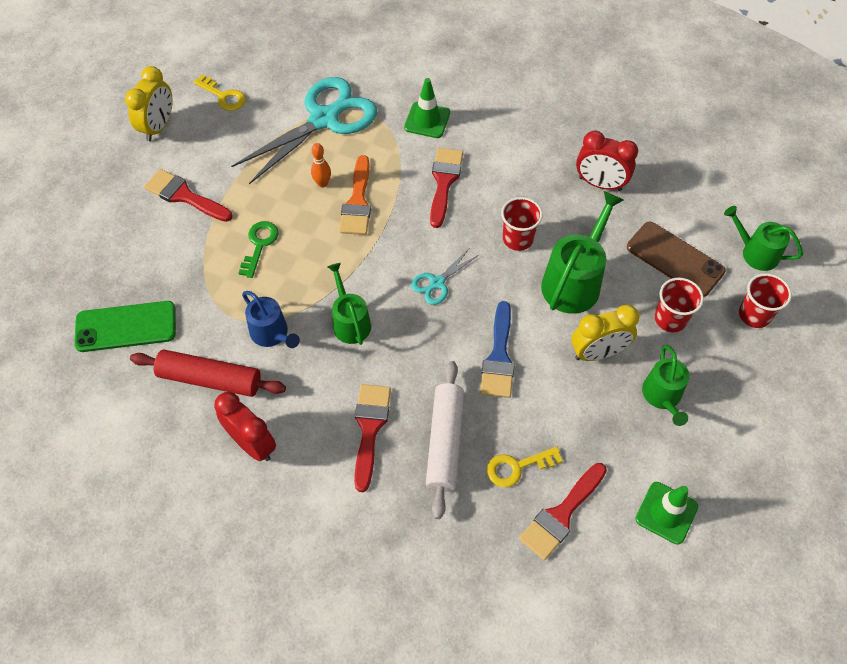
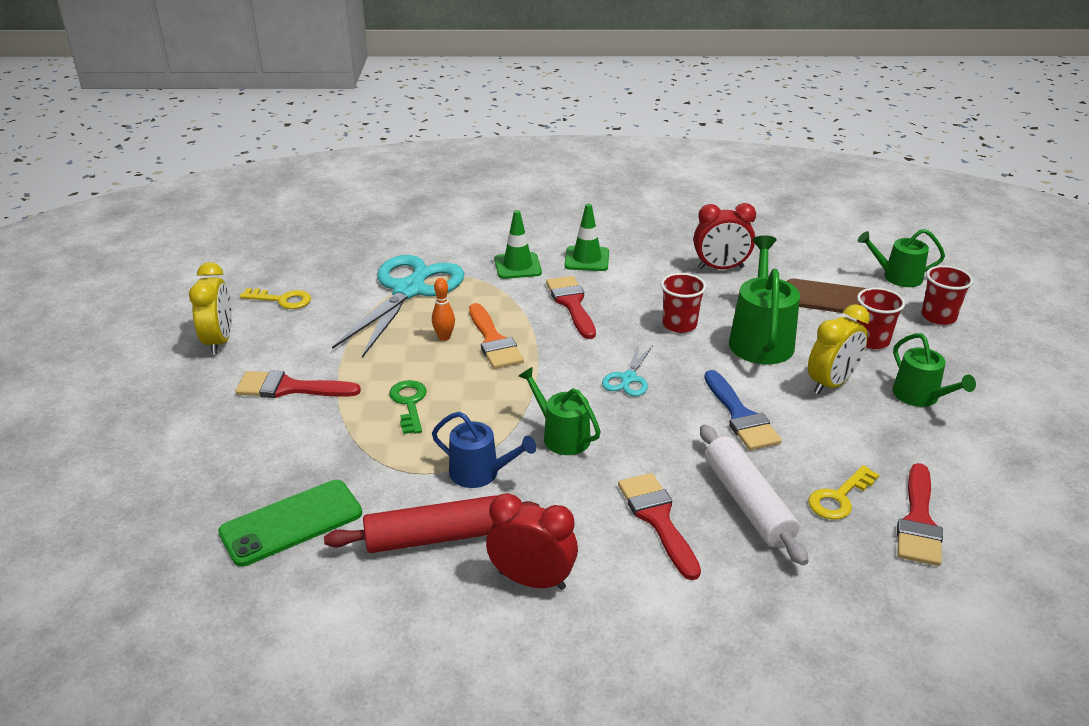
camera: 25 degrees left, 25 degrees down
(666, 513) = (1012, 483): green traffic cone -> green traffic cone (587, 259)

